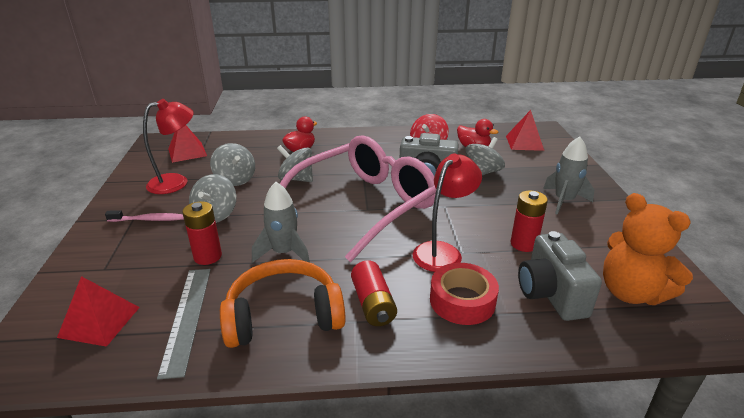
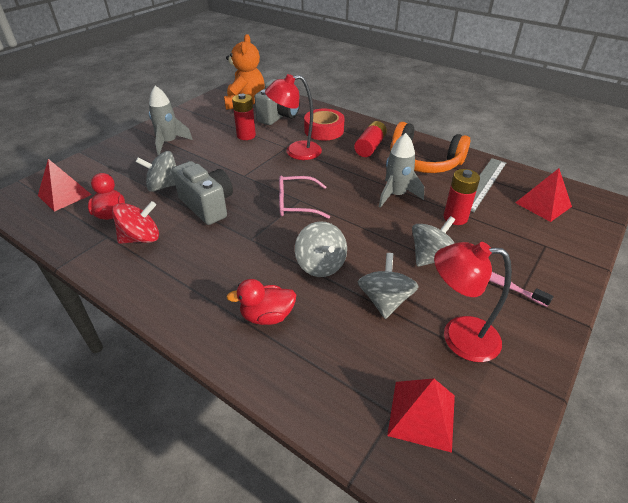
camera: 140 degrees left, 10 degrees up
(365, 205) = (296, 204): pink glasses -> pink glasses, size x0.43

